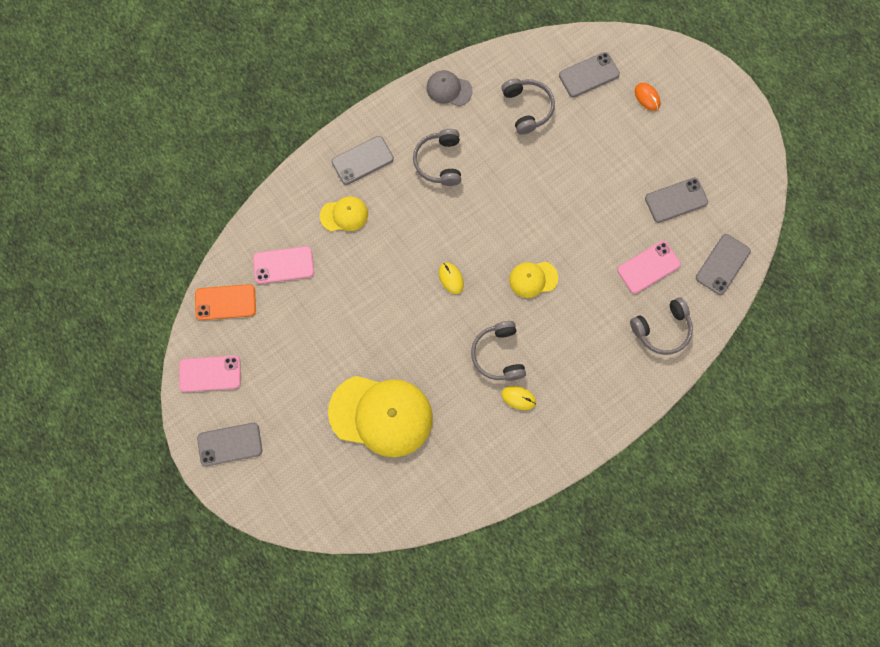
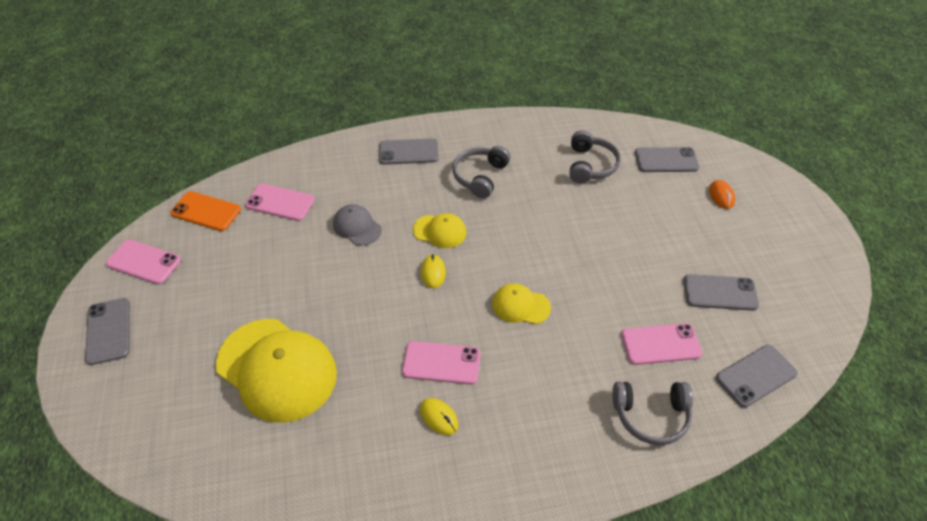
camera: 25 degrees right, 25 degrees down
(230, 444) = (108, 331): grey phone -> grey phone turned 60 degrees clockwise
(344, 215) = (363, 185): yellow cap -> yellow cap (440, 231)
(449, 89) = (521, 129): grey cap -> grey cap (357, 227)
(498, 355) = (441, 363): grey headphones -> pink phone

